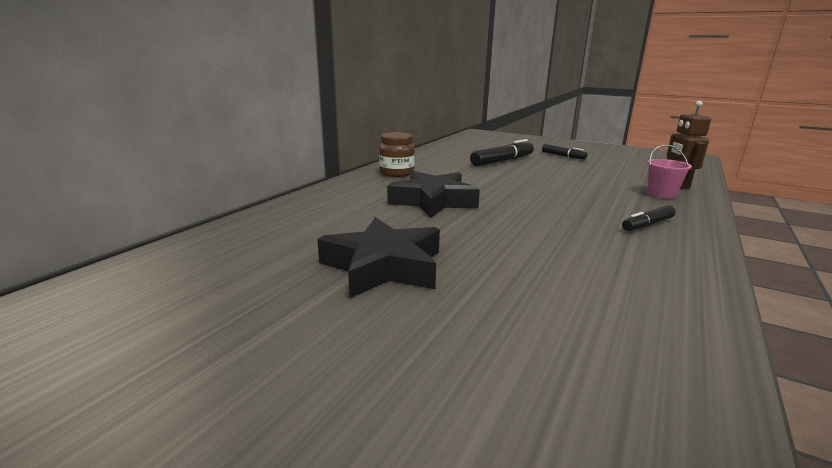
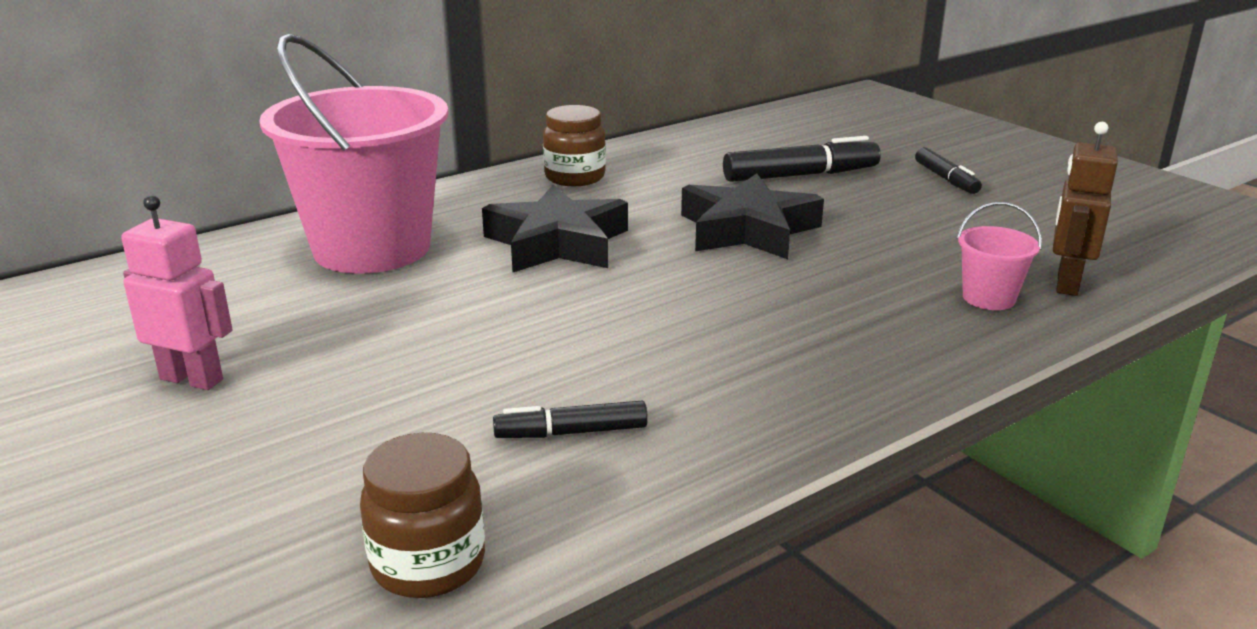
camera: 25 degrees right, 5 degrees up
(297, 320) = (192, 379): none -> pink robot
(326, 219) = (372, 248): none -> pink bucket
(383, 266) = (356, 335): black star -> black star (747, 230)
(647, 225) = (839, 351): black marker -> black marker (571, 432)
(663, 407) = (428, 564): none -> brown jar

